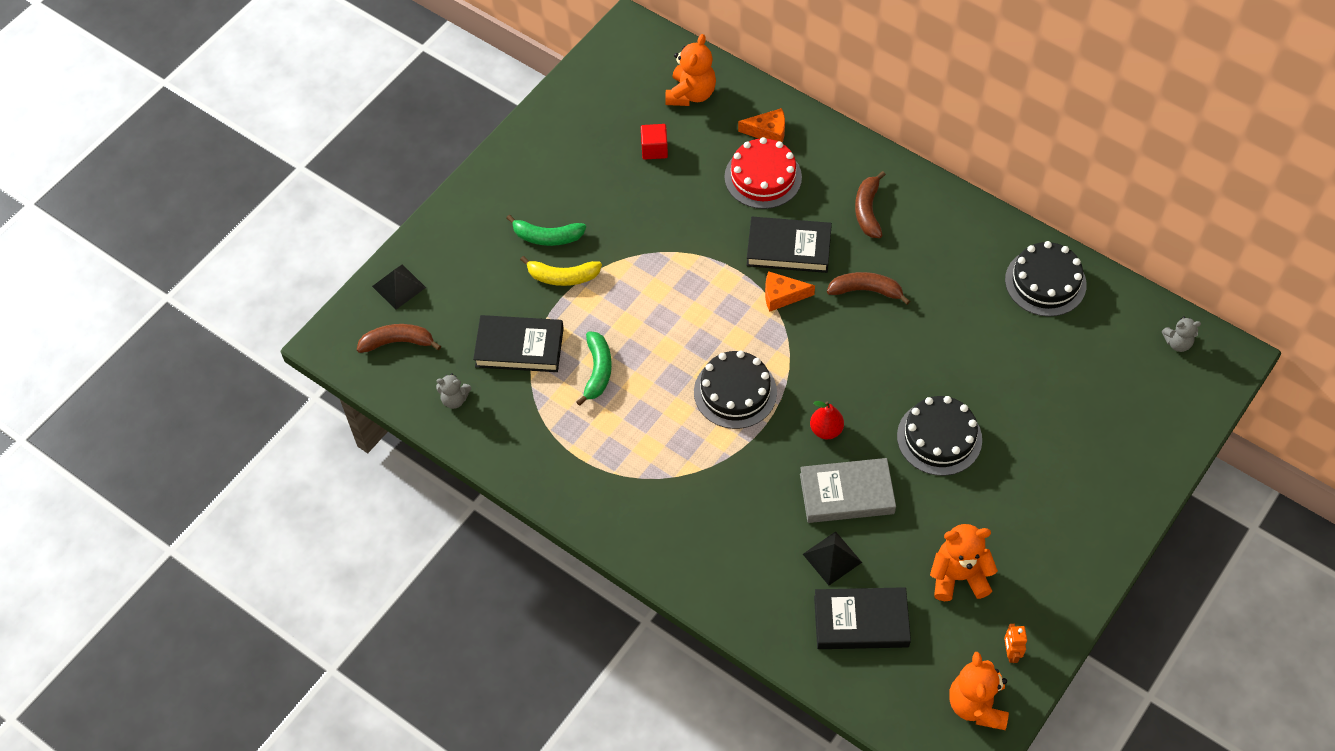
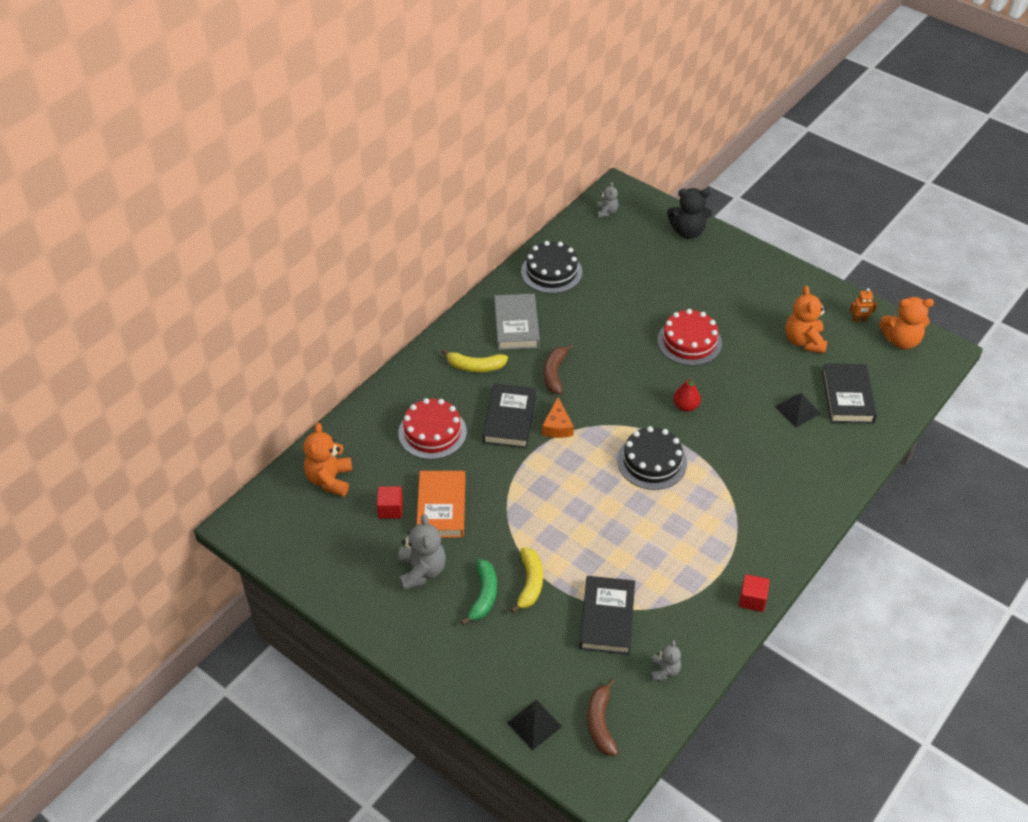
camera: 90 degrees left, 10 degrees down
(543, 487) = (752, 599): none -> red cube
(576, 182) = (421, 571): none -> grey teddy bear
(598, 371) = (632, 557): green banana -> none
(658, 193) = (441, 507): none -> orange book
(691, 94) = (330, 479): orange teddy bear -> orange teddy bear turned 105 degrees counterclockwise
(768, 132) = (383, 426): orange cheese -> none
(847, 494) = (741, 398): grey book -> grey book (516, 325)
(867, 210) = (475, 366): brown banana -> yellow banana
(939, 437) = (689, 341): black cake -> red cake
(1156, 442) = (688, 232): none -> black teddy bear

